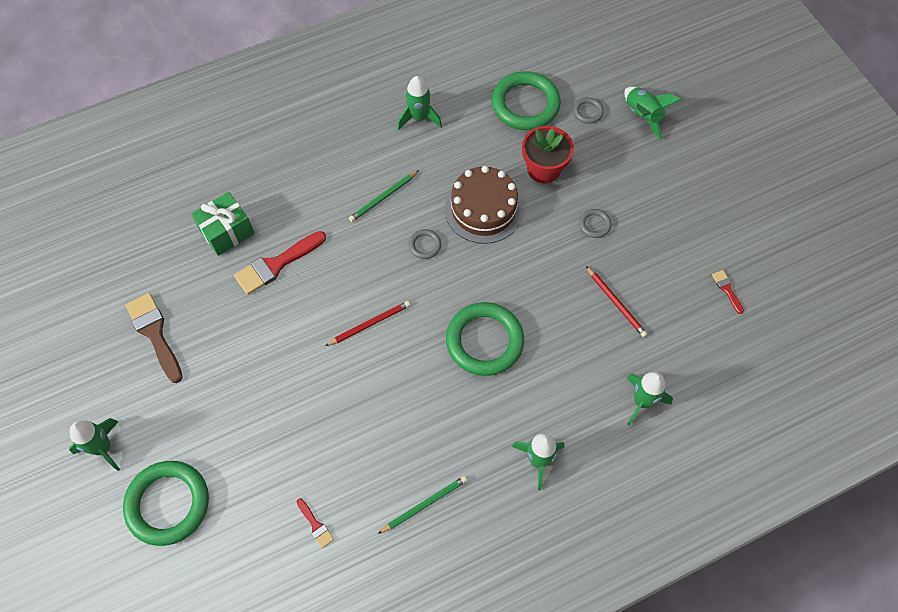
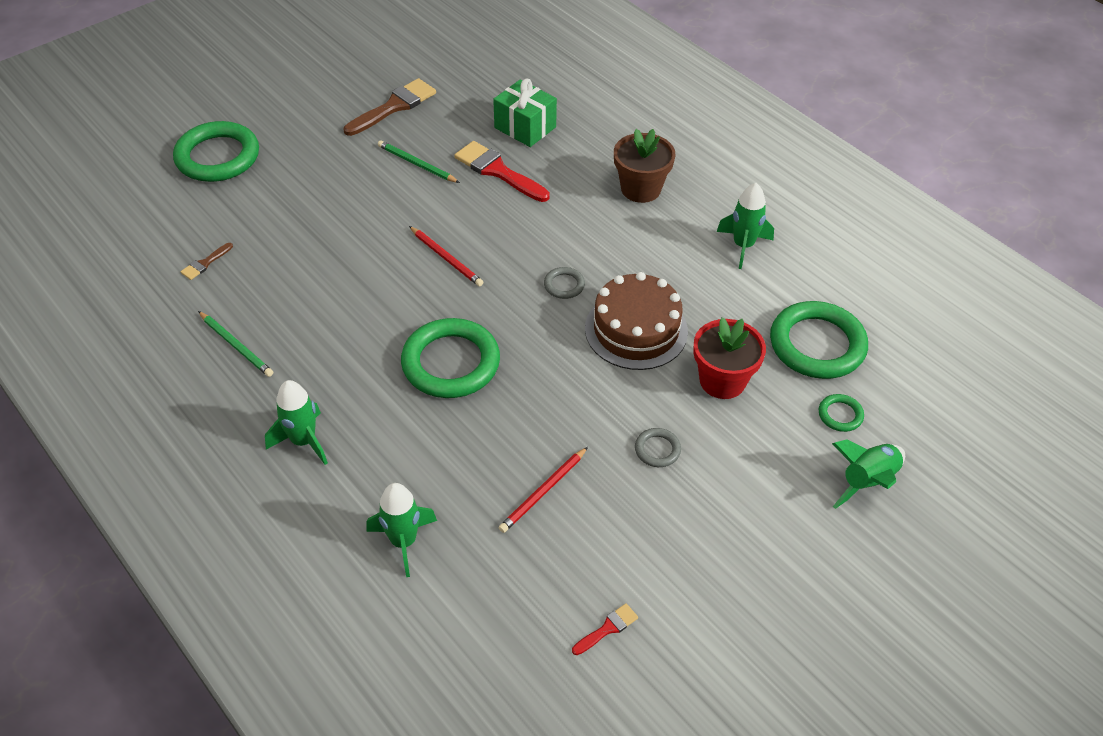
camera: 75 degrees right, 15 degrees down
(103, 448) = (269, 103): green rocket -> none
(315, 525) = (205, 263): red brush -> brown brush
(334, 166) = (641, 189): none -> brown flower pot
(383, 197) = (616, 237): green pencil -> green pencil (417, 164)
(588, 112) = (840, 415): grey ring -> green ring

